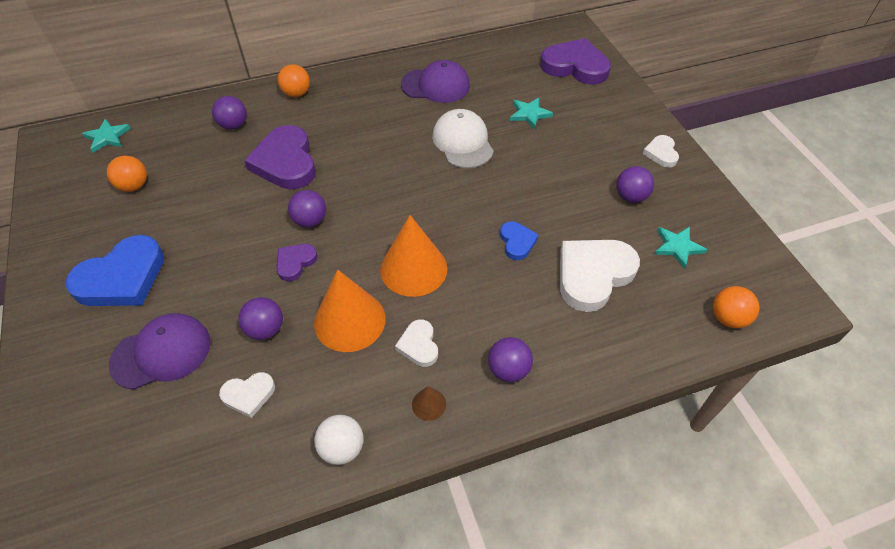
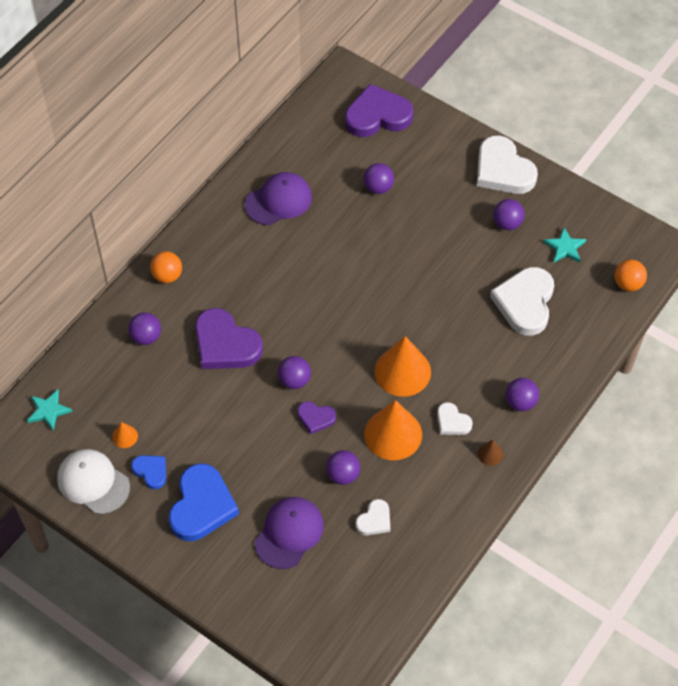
camera: 35 degrees left, 5 degrees up
(134, 186) = (125, 436): orange ball -> orange cone
(295, 262) = (316, 418): purple heart -> purple heart turned 75 degrees counterclockwise
(342, 448) = (461, 511): white ball -> none
(462, 142) = (348, 245): white cap -> white cap (93, 482)
(517, 242) = (456, 308): blue heart -> blue heart (151, 471)
(529, 114) = (378, 187): turquoise star -> purple ball
(661, 153) = (503, 170): white heart -> white heart, size x1.97

